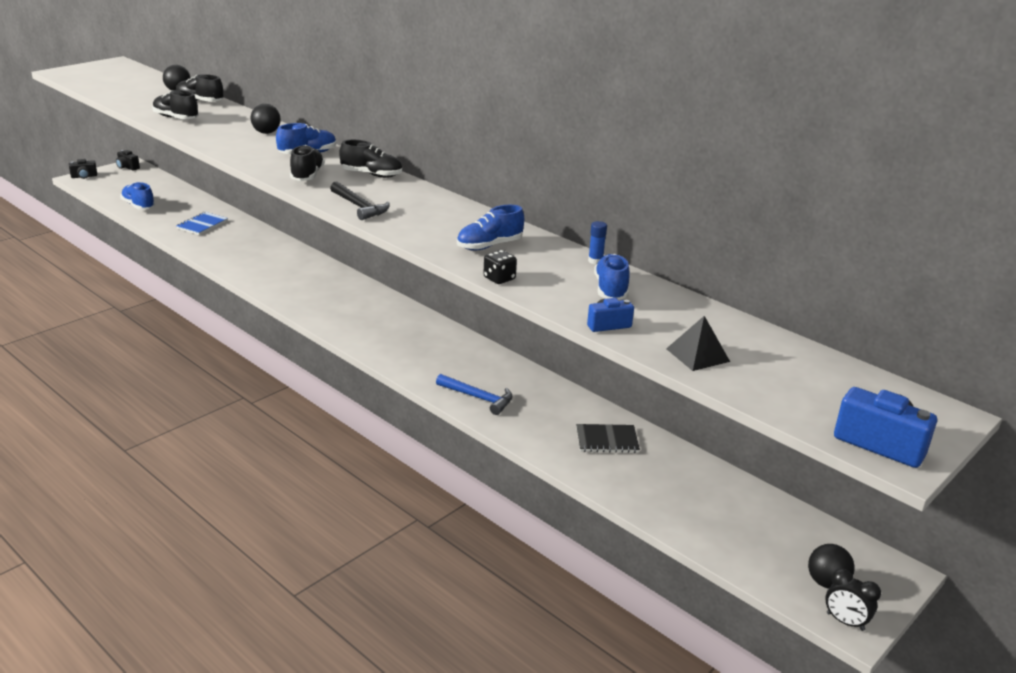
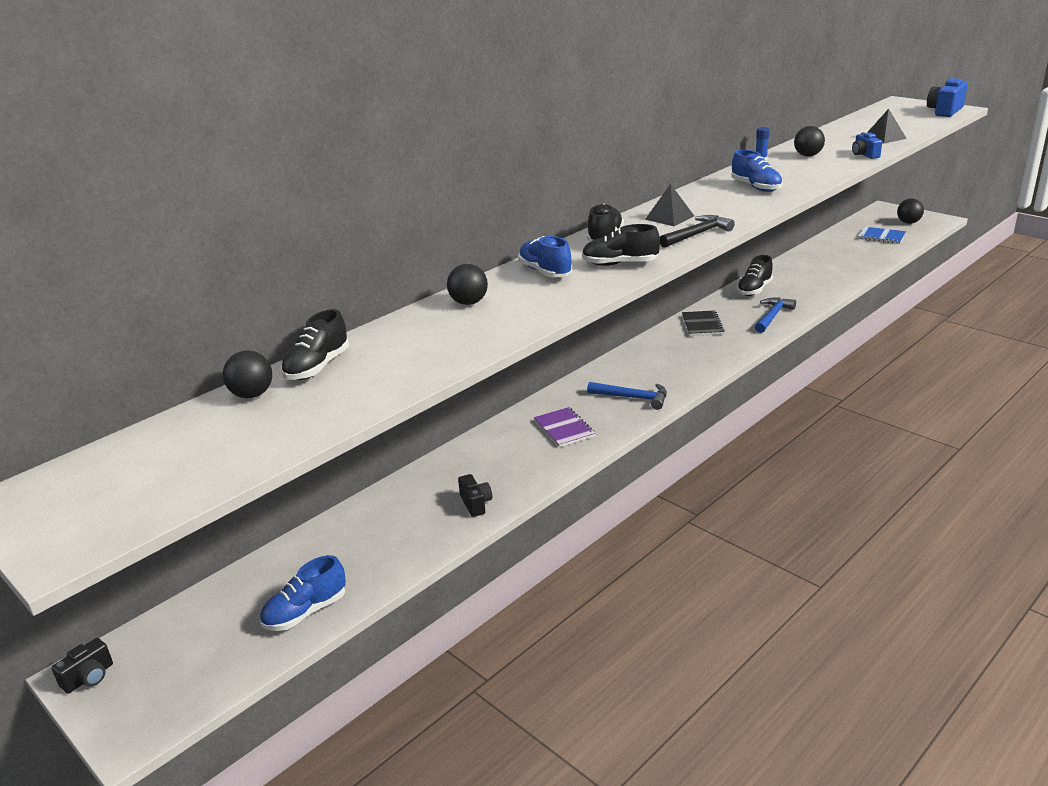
camera: 85 degrees left, 0 degrees up
(84, 176) = (122, 732): black camera -> black camera (476, 504)
(176, 118) = (406, 370): black shoe -> black shoe (754, 290)
(202, 225) = (395, 527): blue notebook -> blue notebook (881, 236)
(293, 278) = (564, 428): none -> purple notebook
(329, 307) = (632, 398): none -> blue hammer
(411, 201) = (669, 217): none -> black pyramid
(499, 278) = (817, 182): black dice -> none
(607, 440) = (804, 272): black notebook -> black notebook (702, 325)
(611, 289) = (808, 155): blue shoe -> black ball
(845, 621) = (938, 220): black clock -> none

